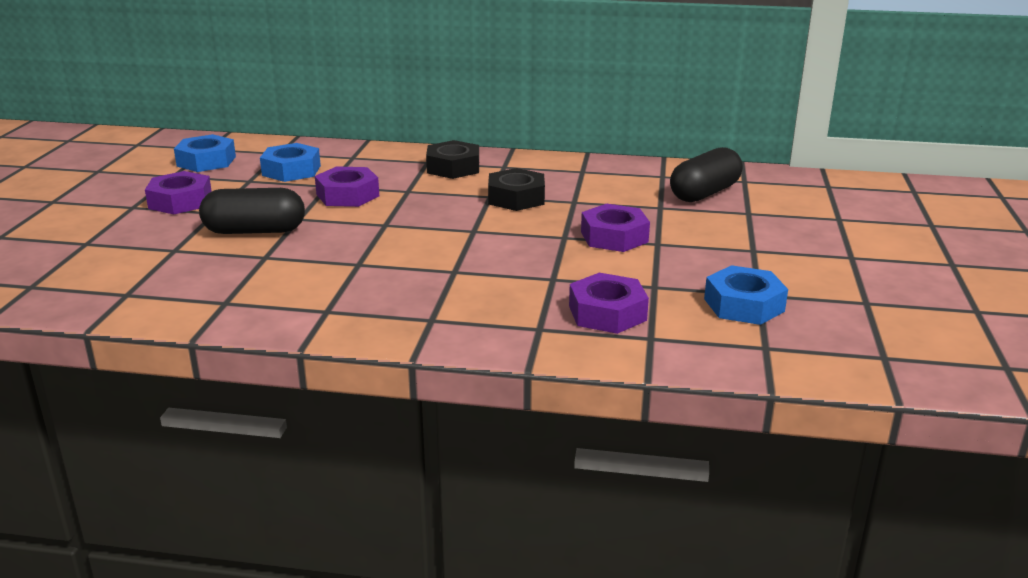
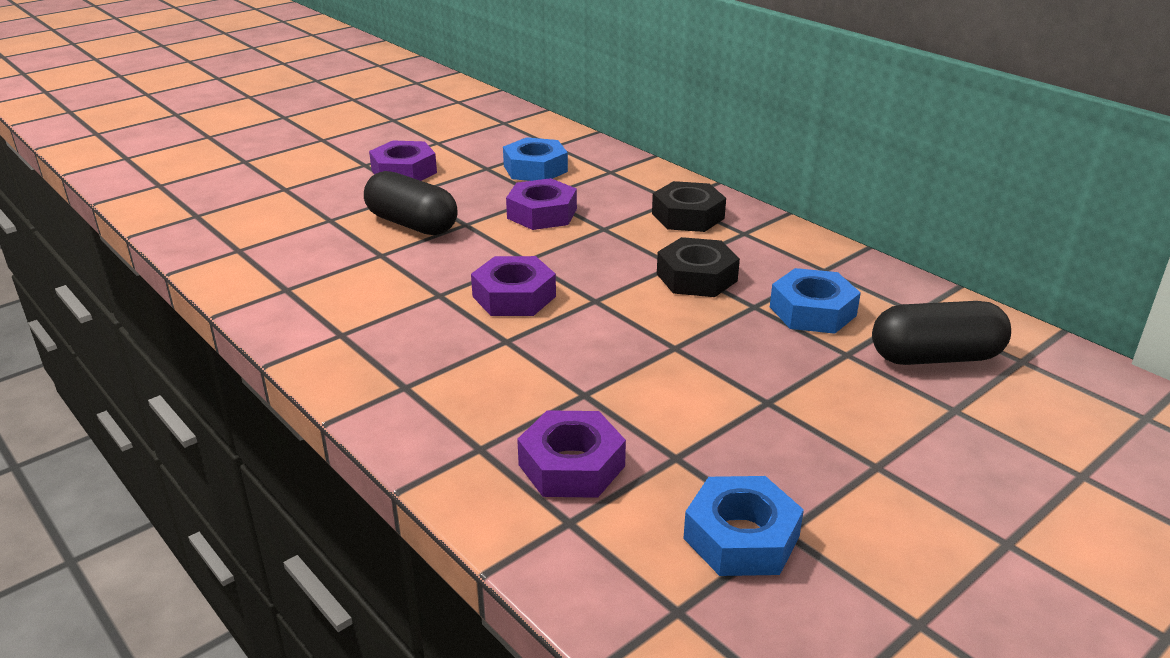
camera: 40 degrees right, 5 degrees up
(206, 161) = (483, 136): blue nut -> blue nut (812, 311)
(614, 237) = (728, 371): purple nut -> purple nut (514, 296)

